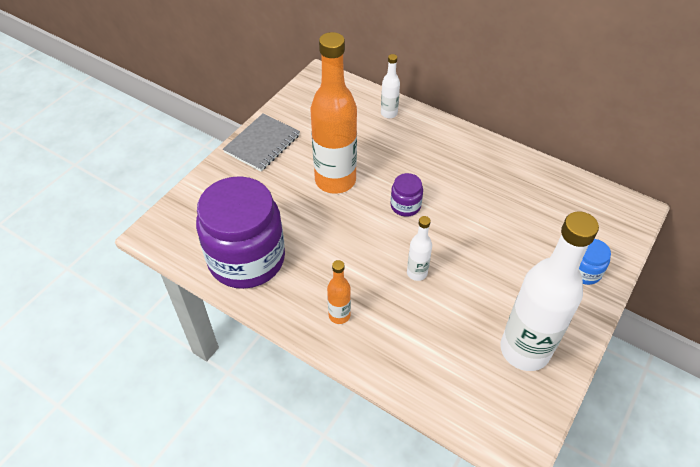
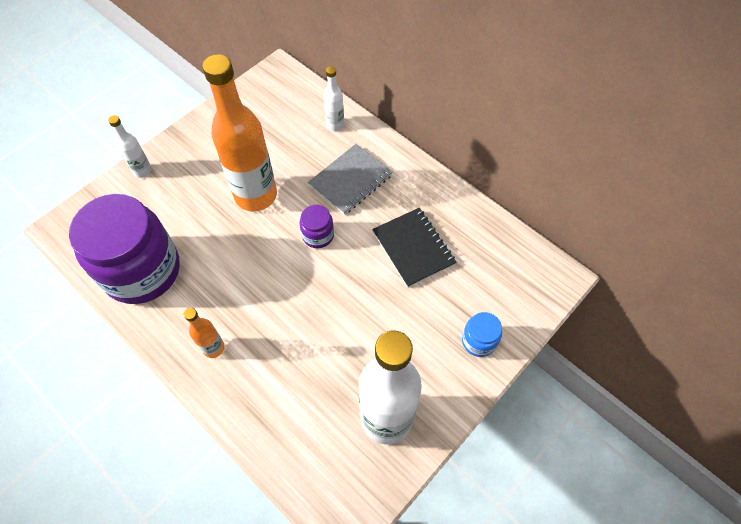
camera: 10 degrees right, 10 degrees up
(262, 144) = (195, 142): grey notebook -> grey notebook (350, 180)
(417, 273) = (305, 314): white bottle -> white bottle (142, 171)
(497, 204) = (413, 248): none -> black notebook

